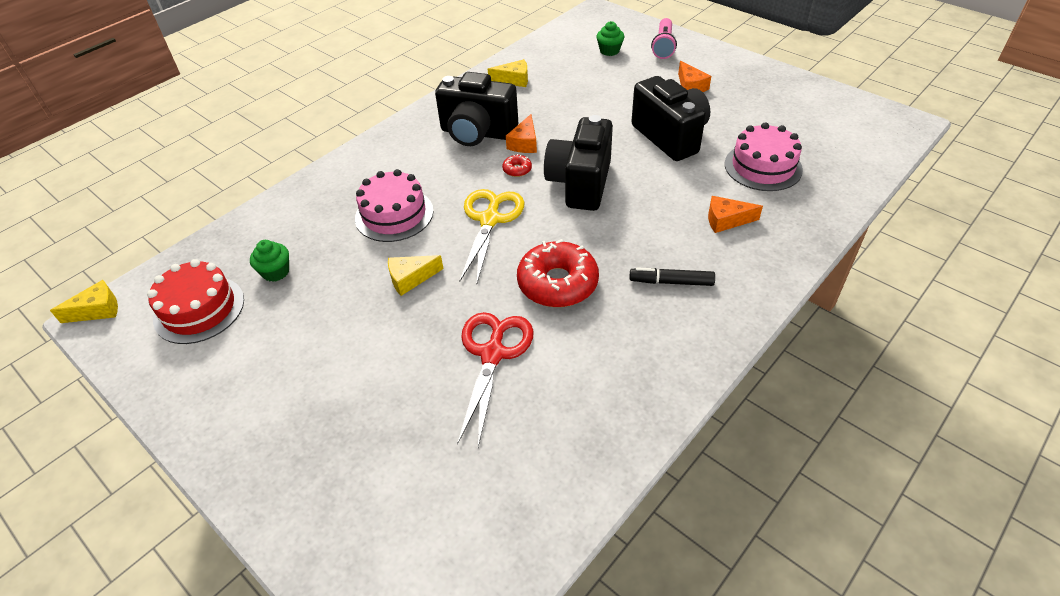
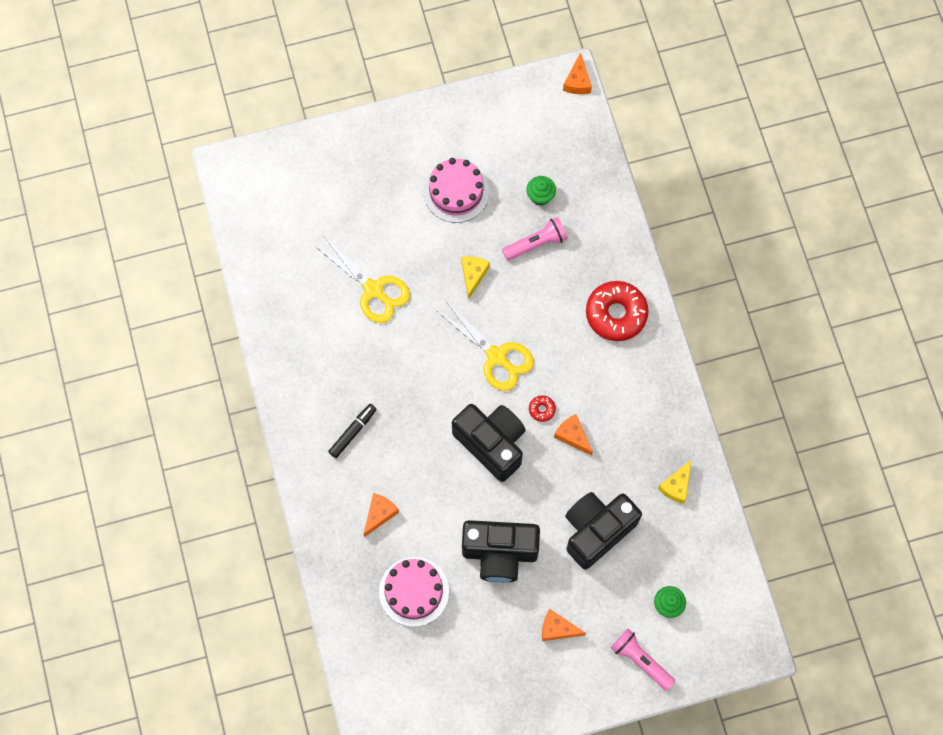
camera: 120 degrees right, 25 degrees up
(97, 310) = (577, 81): yellow cheese -> orange cheese
(199, 309) = (535, 140): red cake -> none
(339, 249) = (536, 243): none -> pink flashlight
(394, 214) = (549, 295): pink cake -> pink cake (456, 192)
(477, 133) = (613, 408): black camera -> black camera (597, 531)
(493, 354) = (373, 290): red scissors -> yellow scissors
(557, 283) = (403, 362): red donut -> red donut (616, 314)

